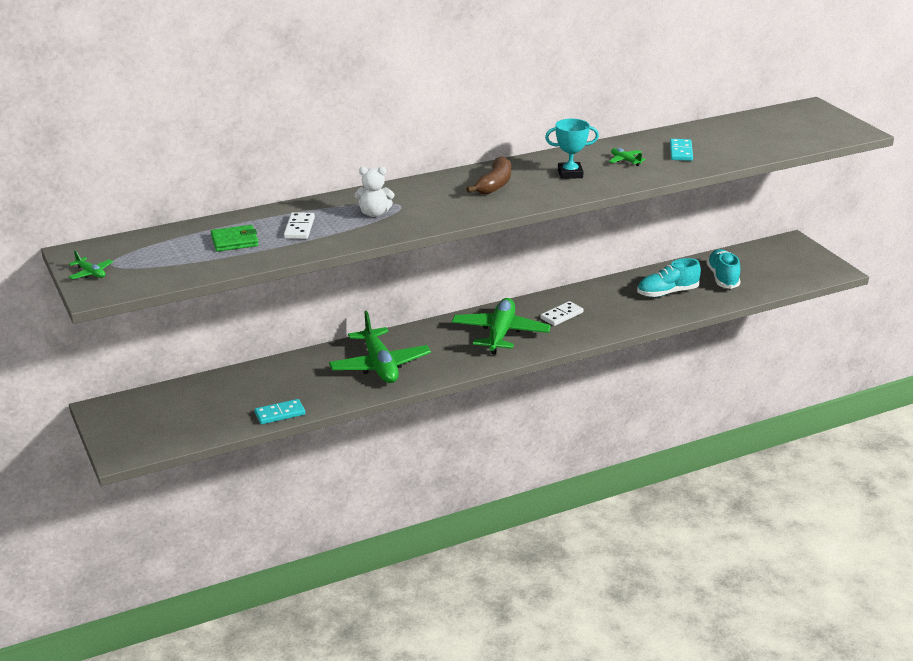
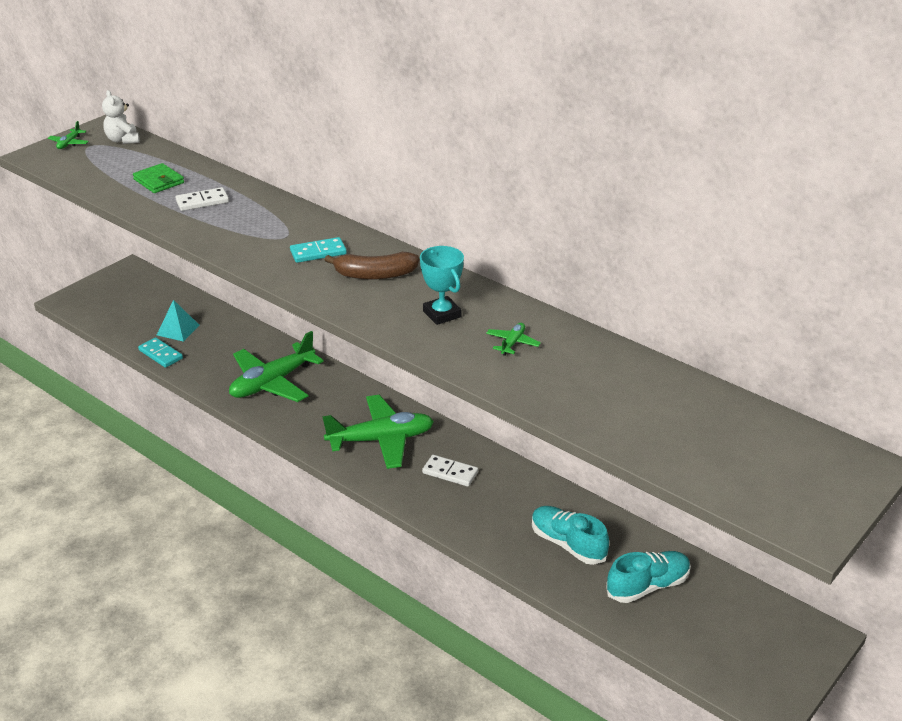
camera: 65 degrees right, 5 degrees up
(246, 398) = (178, 330): none -> turquoise pyramid
(374, 213) = (257, 228): white teddy bear -> white teddy bear (123, 140)
(681, 152) = (577, 379): turquoise domino -> turquoise domino (318, 252)

